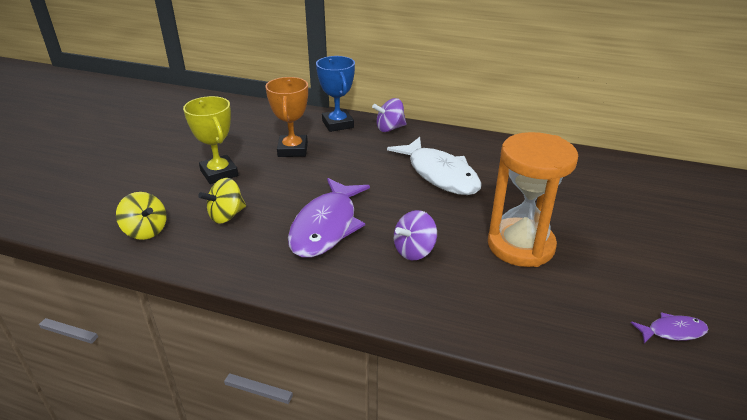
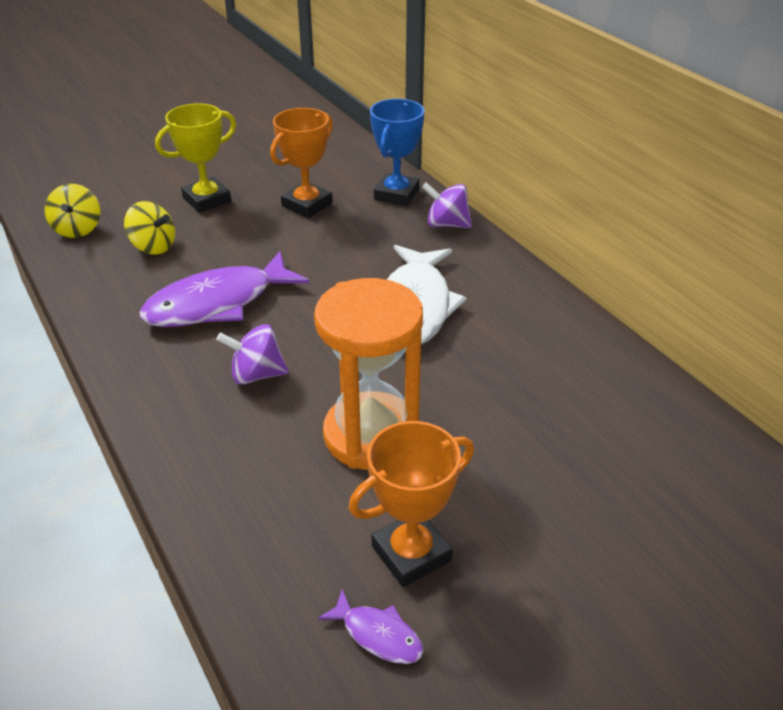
camera: 40 degrees right, 5 degrees up
(219, 173) = (207, 200): yellow trophy -> yellow trophy turned 45 degrees clockwise
(226, 215) = (153, 247): yellow spinning top -> yellow spinning top turned 150 degrees counterclockwise
(625, 286) = (411, 553): none -> orange trophy

